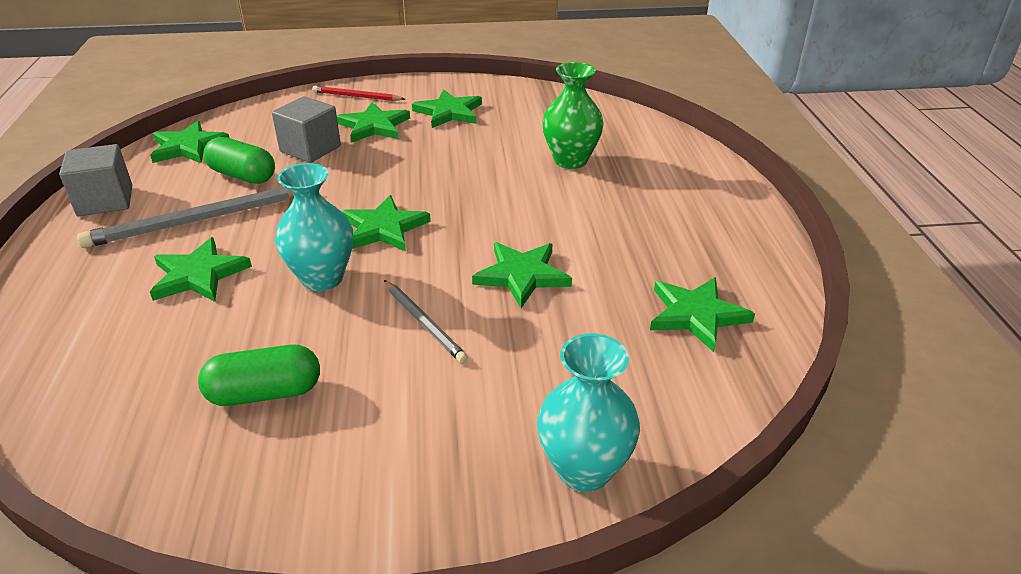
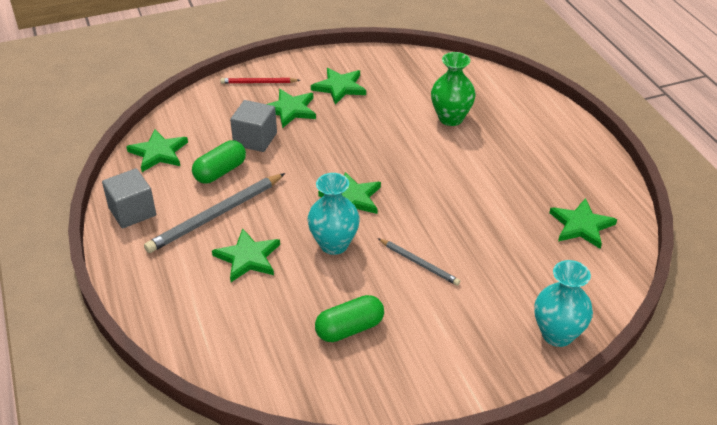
camera: 15 degrees left, 5 degrees up
(242, 176) = (220, 172): green capsule -> green capsule turned 60 degrees counterclockwise
(522, 275) = (463, 218): green star -> none

